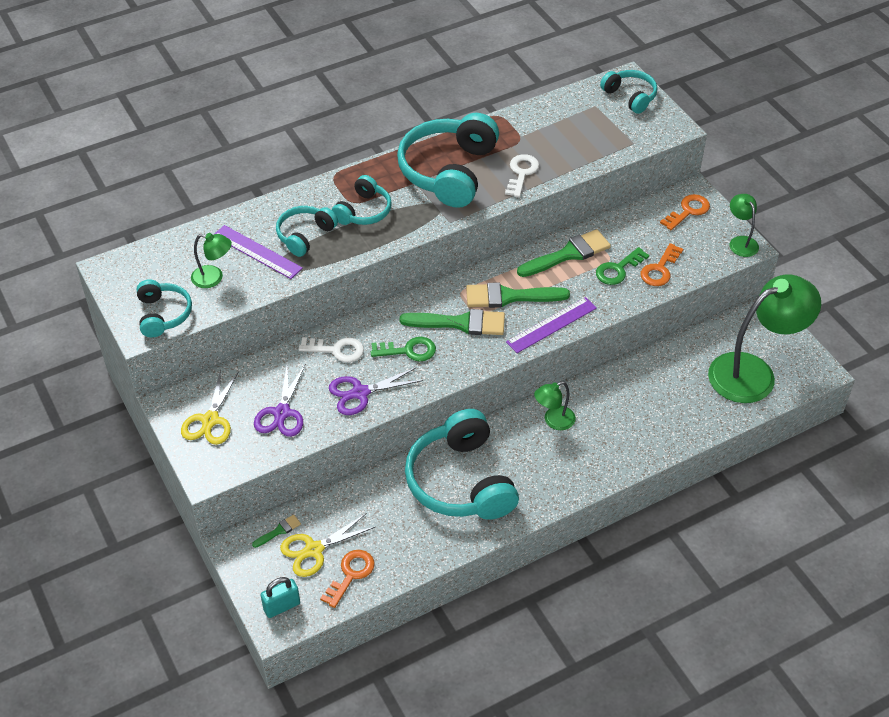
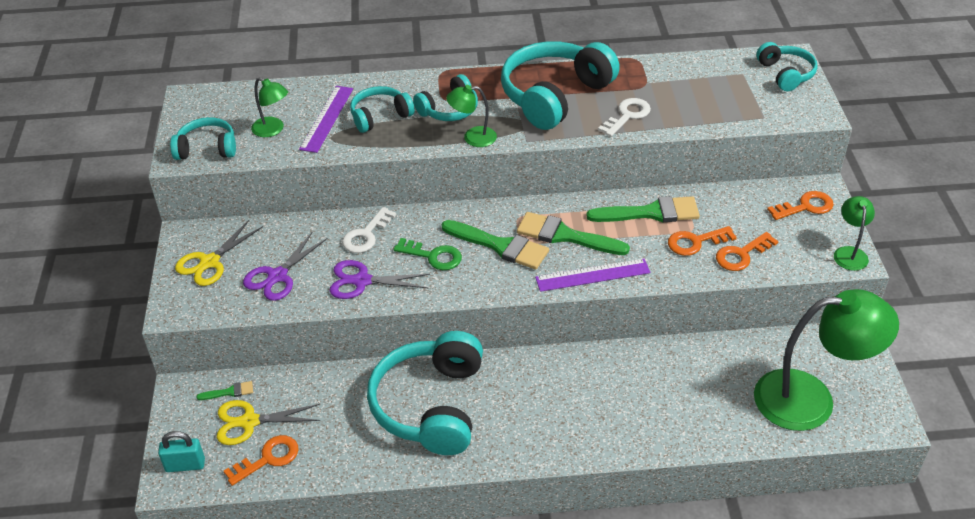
camera: 25 degrees right, 5 degrees down
(163, 314) = (207, 148): turquoise headphones -> turquoise headphones turned 105 degrees counterclockwise
(257, 252) = (327, 118): purple ruler -> purple ruler turned 45 degrees clockwise
(337, 350) = (366, 235): white key -> white key turned 90 degrees clockwise
(553, 421) = (561, 377): green lamp -> green lamp (473, 137)
(618, 270) = (695, 242): green key -> orange key

